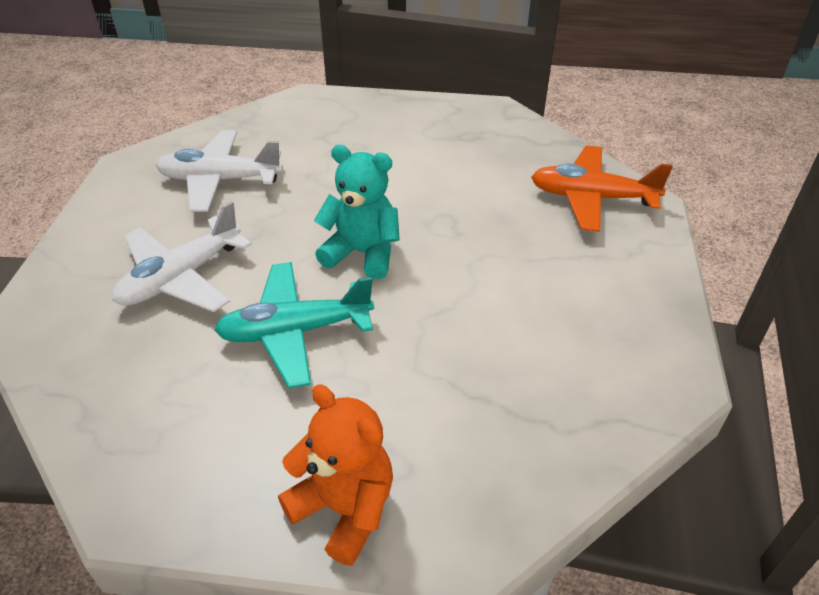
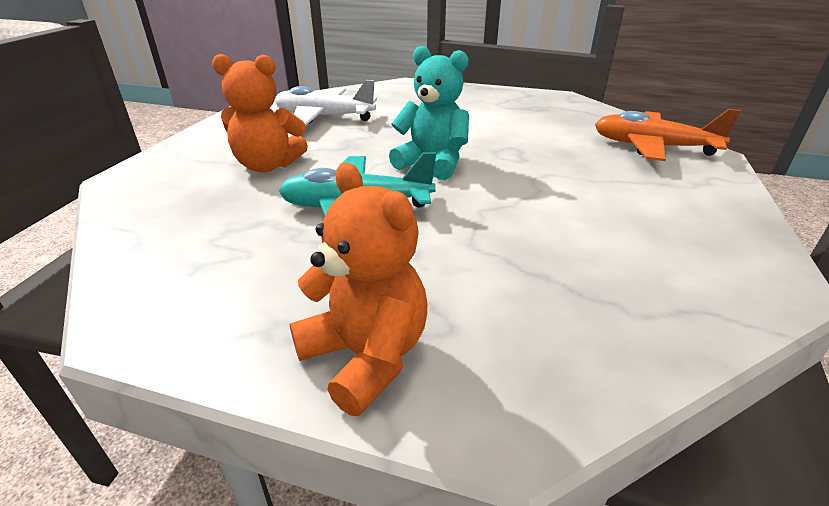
camera: 10 degrees right, 10 degrees down
(181, 277) = (268, 166): white plane -> orange teddy bear

